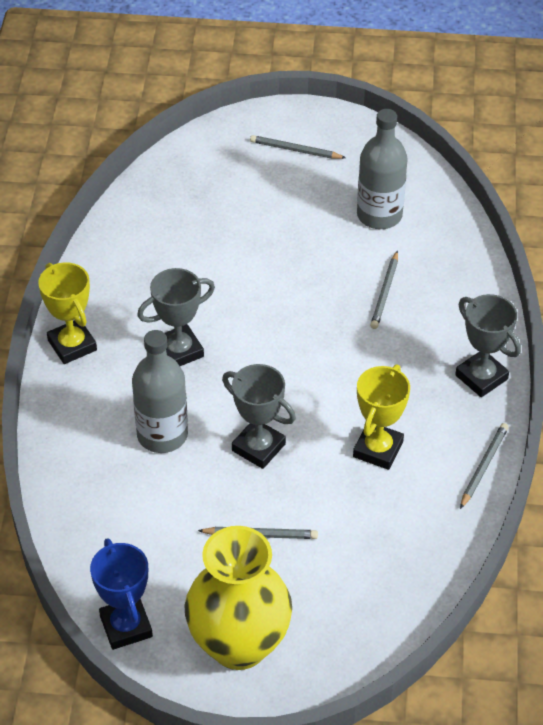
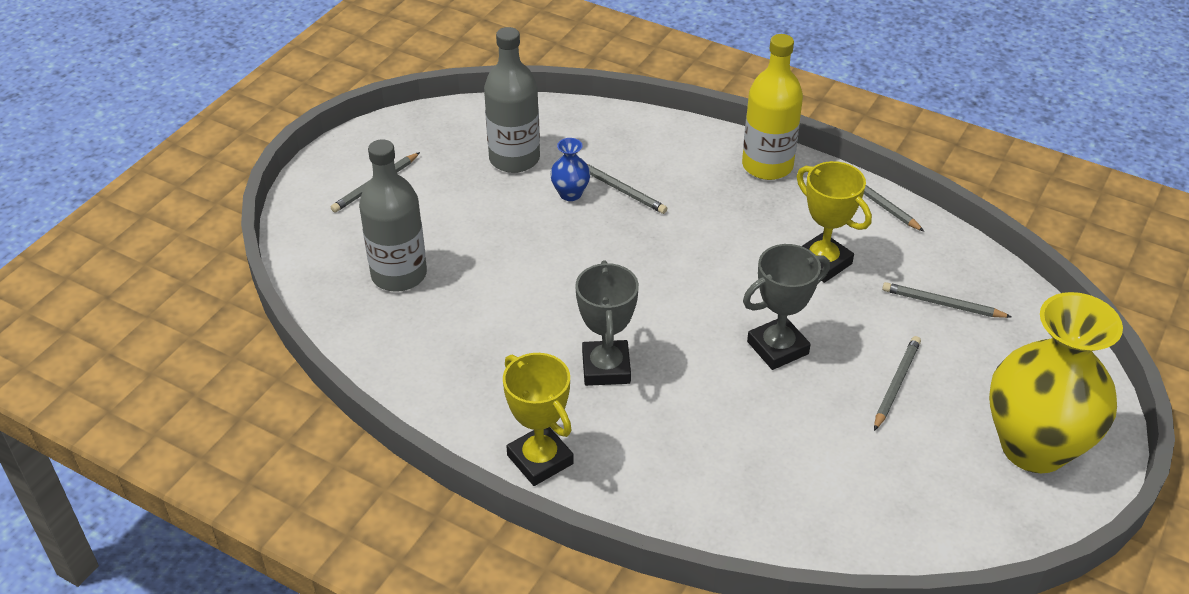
camera: 65 degrees left, 5 degrees down
(72, 345) = (540, 459): yellow trophy -> yellow trophy turned 60 degrees clockwise
(126, 626) = (980, 536): blue trophy -> none
(162, 435) = (721, 420): grey bottle -> grey bottle (399, 275)
(359, 263) = (570, 194): none -> blue vase
(376, 545) = (942, 304): none -> grey pencil
(481, 377) = (767, 166): grey trophy -> yellow bottle

